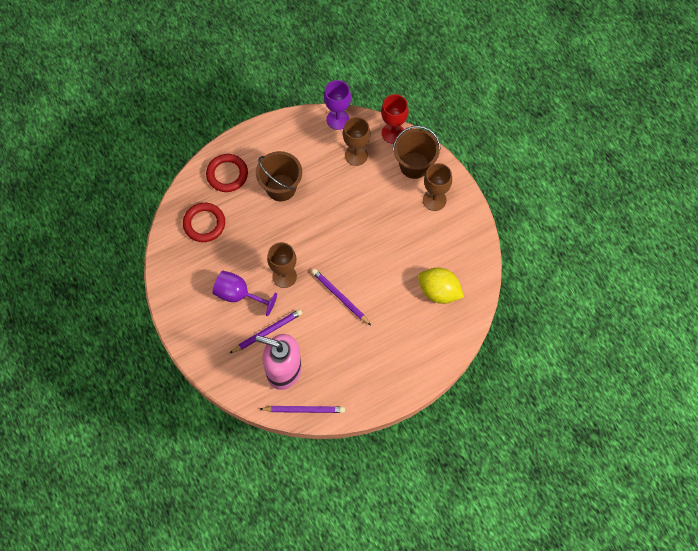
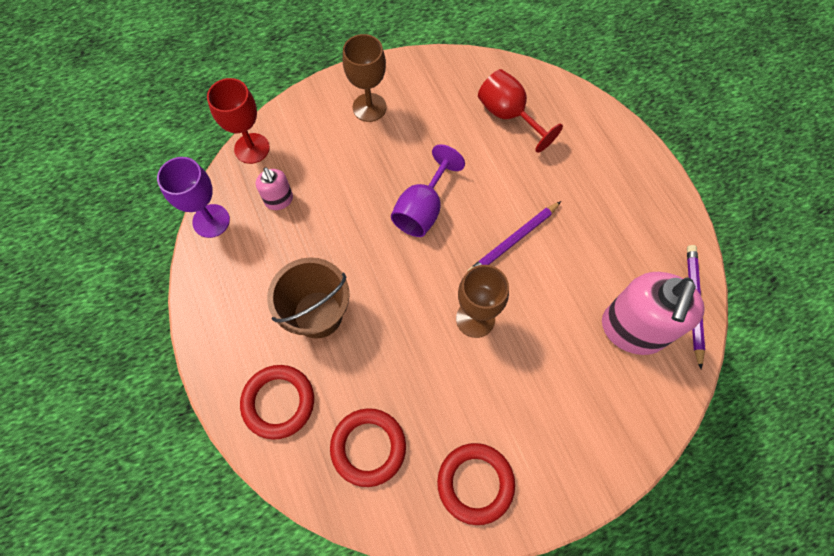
camera: 85 degrees left, 0 degrees up
(187, 281) = (475, 483): none -> red ring
(239, 295) = (504, 393): purple goblet -> purple goblet (423, 209)
(267, 331) = (569, 350): purple pencil -> none
(356, 155) = (279, 200): brown goblet -> pink soap dispenser
(414, 165) = (310, 126): brown bucket -> none
(439, 291) = (509, 115): yellow lemon -> red goblet

